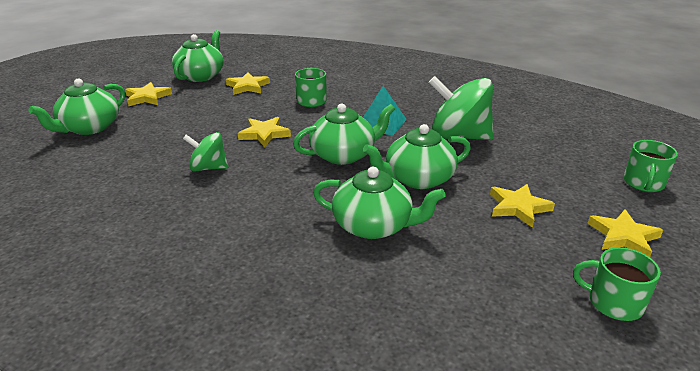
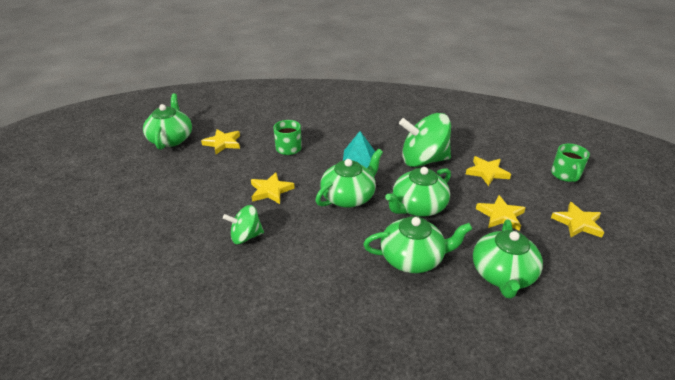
camera: 20 degrees left, 5 degrees up
(89, 127) = (102, 219): green teapot -> green teapot (502, 274)
(147, 97) = (136, 173): yellow star -> yellow star (487, 172)
(613, 302) = (600, 278): green mug -> none

